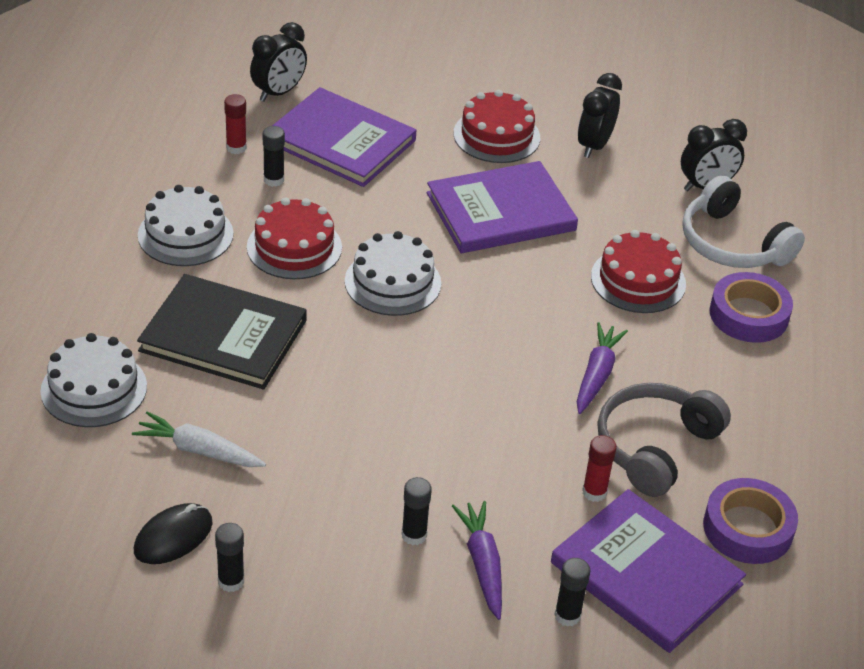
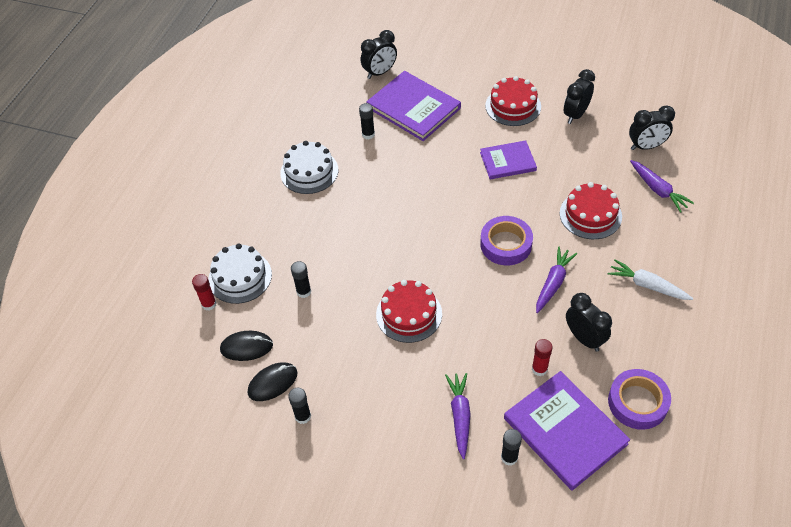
camera: 15 degrees right, 10 degrees up
(121, 489) = (246, 347): none -> black mouse
(199, 450) = (296, 323): white carrot -> white carrot (647, 285)
(223, 335) = (322, 243): black book -> none
(236, 148) = (348, 111): red glue stick -> red glue stick (209, 304)
(294, 247) = (374, 183): red cake -> red cake (409, 314)
(392, 282) = (432, 210): white cake -> none
(414, 535) = (419, 392): black glue stick -> black glue stick (304, 292)
(501, 212) = (508, 161): purple book -> purple book, size x0.61
(655, 447) = (584, 338): grey headphones -> black clock
(732, 243) = (658, 190): white headphones -> purple carrot
(748, 315) = (661, 243): purple tape -> purple tape (506, 244)

